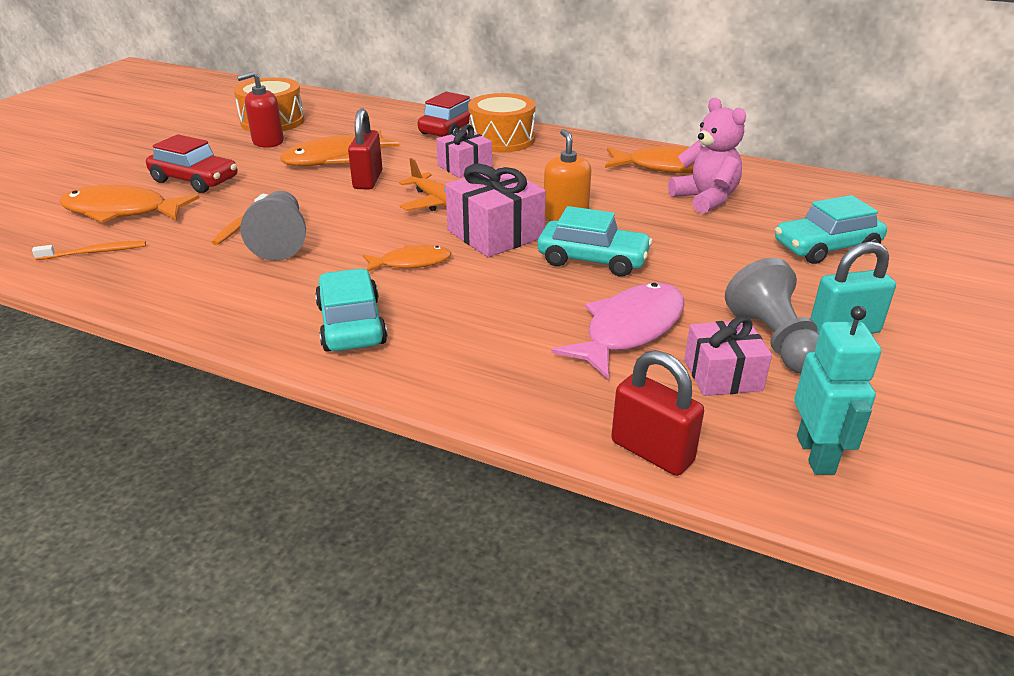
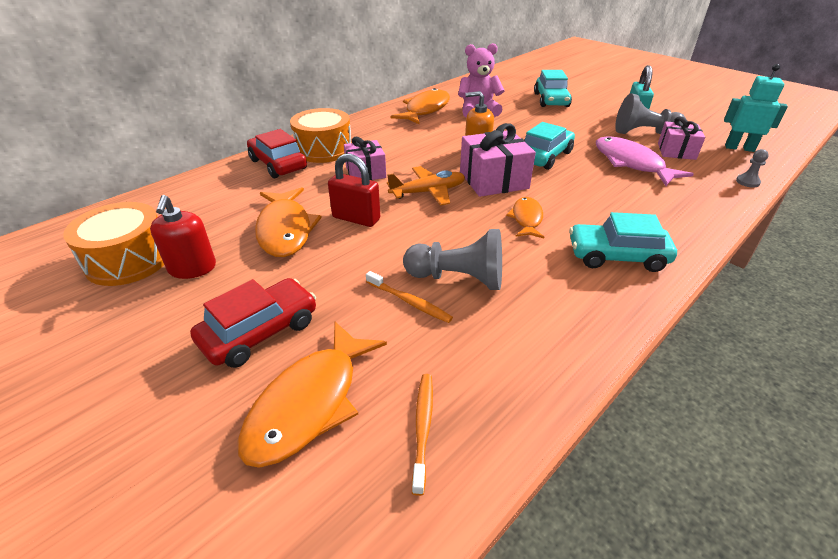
camera: 70 degrees left, 5 degrees up
(652, 452) = (747, 182): red padlock -> grey pawn

